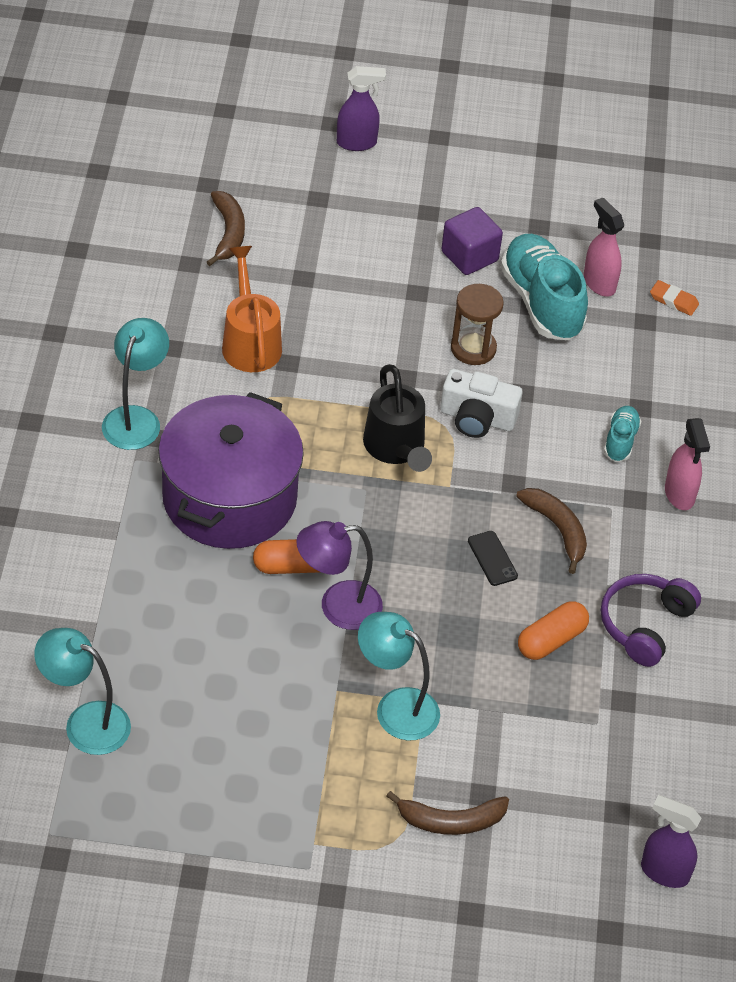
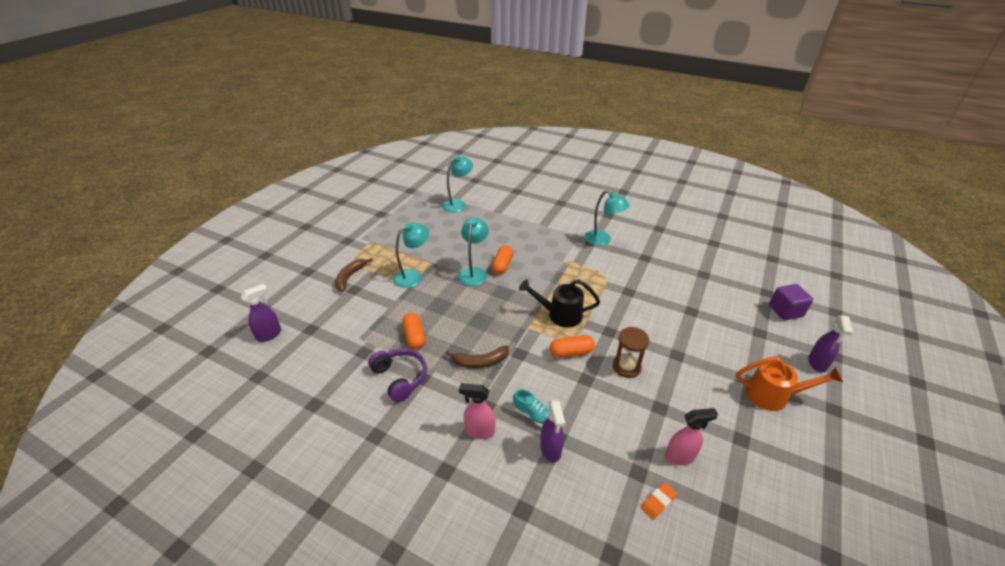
camera: 115 degrees right, 10 degrees down
(228, 233) = (727, 292): brown banana -> none
(229, 498) = (548, 256): purple pot -> none
(250, 341) = (645, 282): orange watering can -> orange watering can (773, 395)
(337, 607) = (474, 272): purple lamp -> turquoise lamp
(469, 256) = (709, 389): purple cube -> purple cube (785, 311)
(477, 418) = (571, 352): white camera -> orange capsule
(492, 558) = (474, 330): black phone -> none
(541, 302) = (663, 415): turquoise shoe -> none
(662, 411) = (550, 449): none -> purple spray bottle

